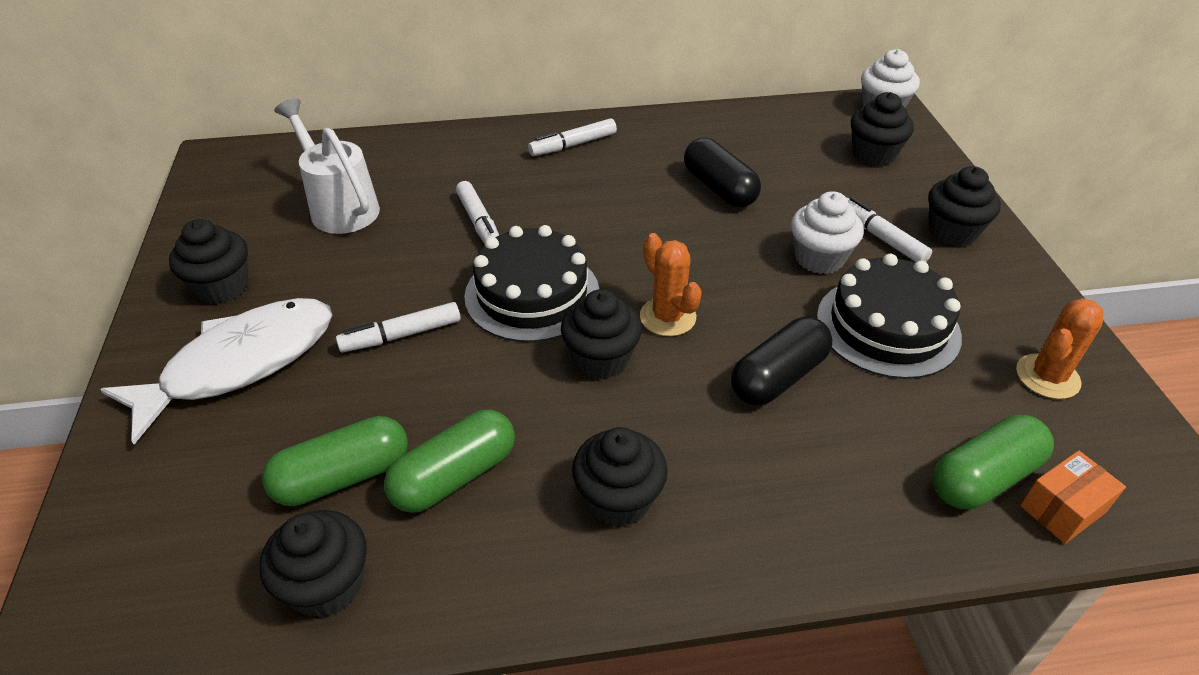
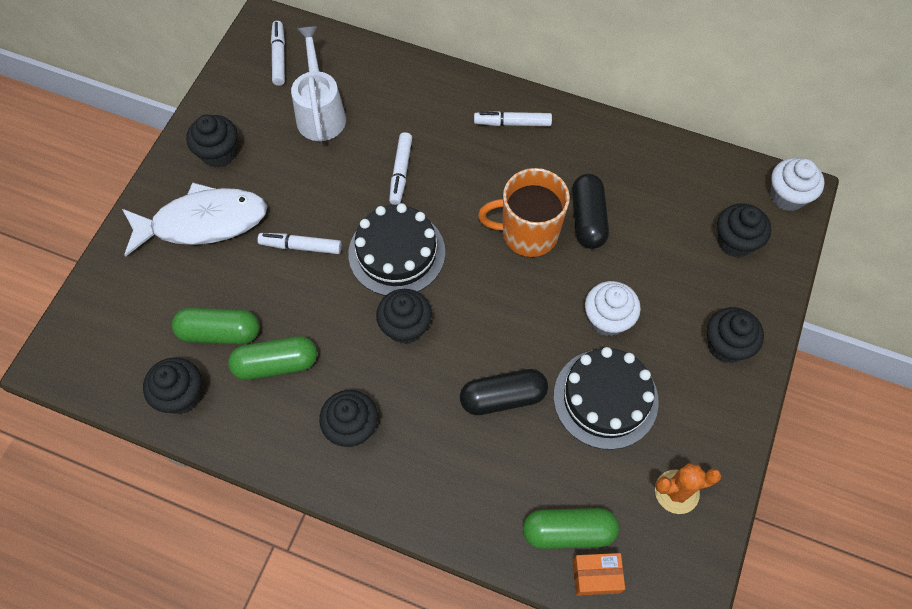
camera: 30 degrees right, 20 degrees up
(667, 317) = (468, 315): orange cactus -> none
(668, 221) = (528, 233): none -> orange mug
(881, 237) = (668, 323): white marker -> white marker (279, 57)

